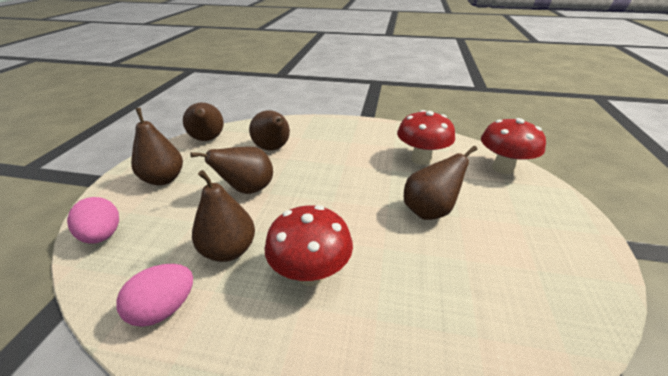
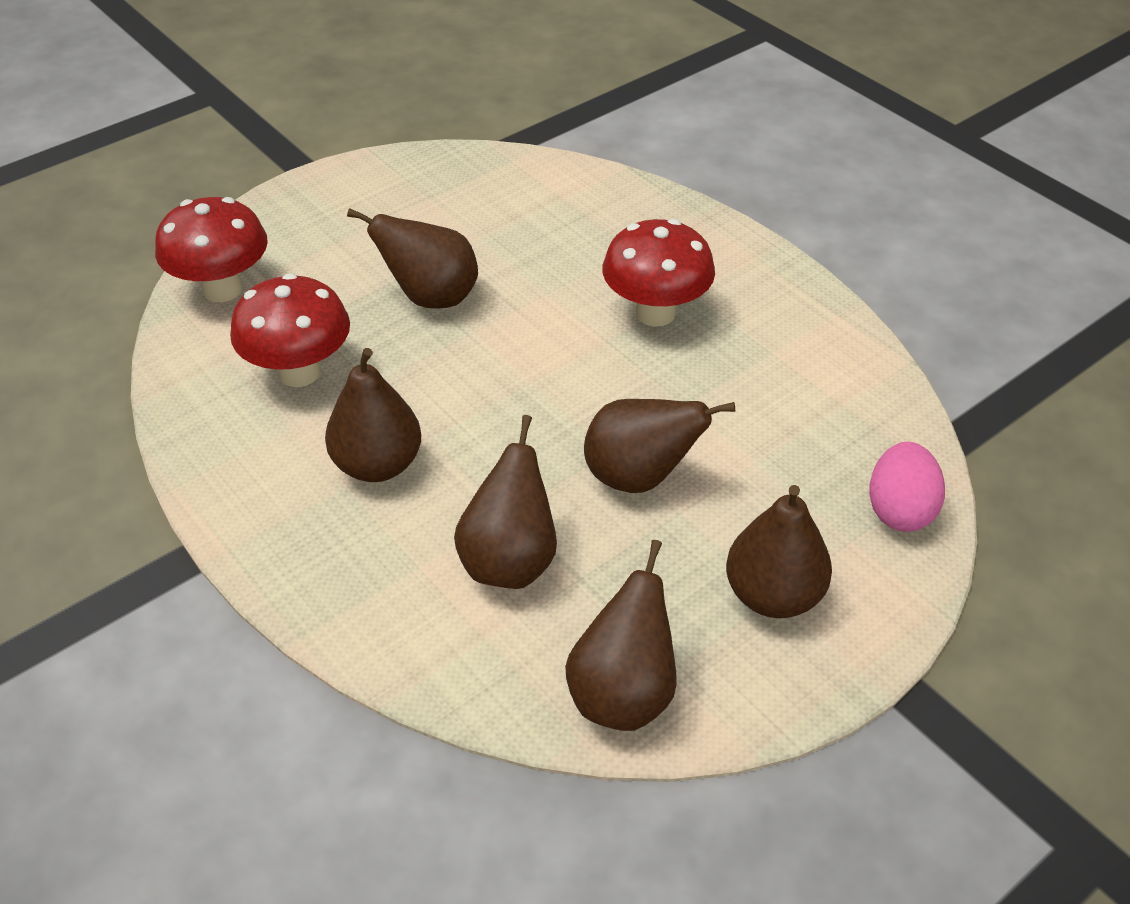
camera: 140 degrees left, 10 degrees up
(164, 308) = (834, 362): pink egg -> none
(229, 250) = (730, 389): brown pear -> brown pear (377, 465)

